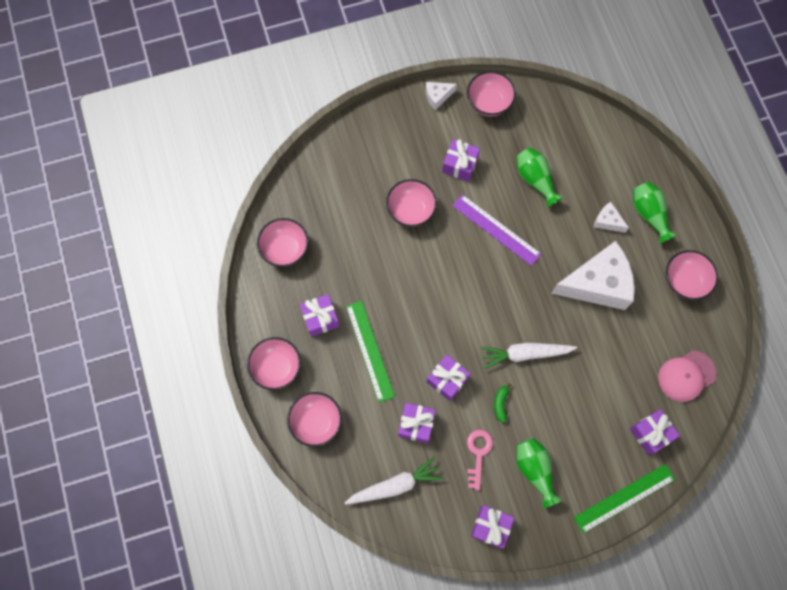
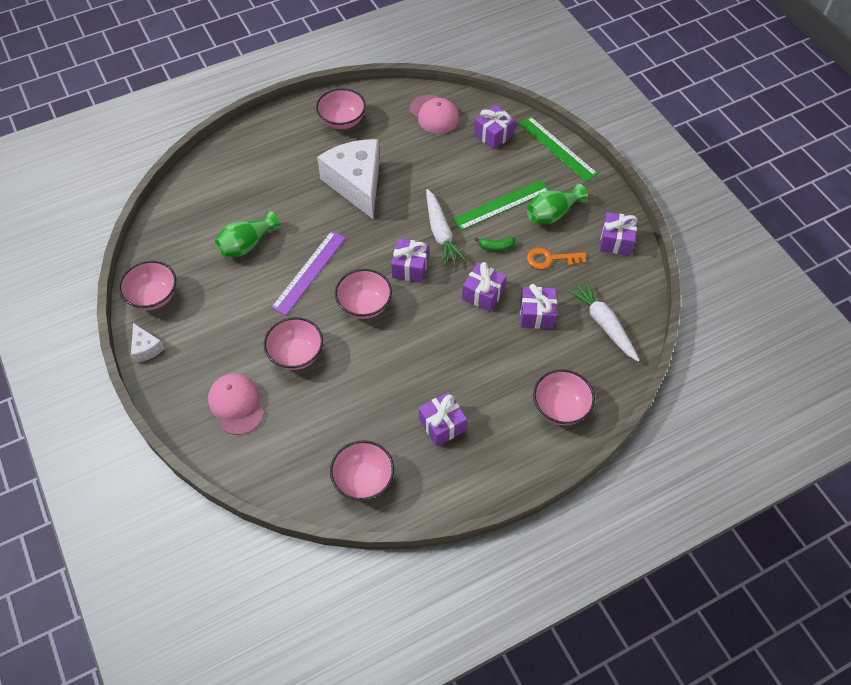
camera: 100 degrees left, 15 degrees down
(276, 367) = (510, 460): pink bowl -> pink bowl (364, 305)
(369, 350) = (469, 369): green ruler -> green ruler (501, 205)
(371, 161) = (236, 404): none -> pink cap
(460, 165) = (234, 314): purple gift -> purple gift (410, 267)
(478, 453) = (550, 259): pink key -> orange key
(607, 221) = (288, 181): white cheese -> none
(649, 214) = (276, 151): green vase -> none

